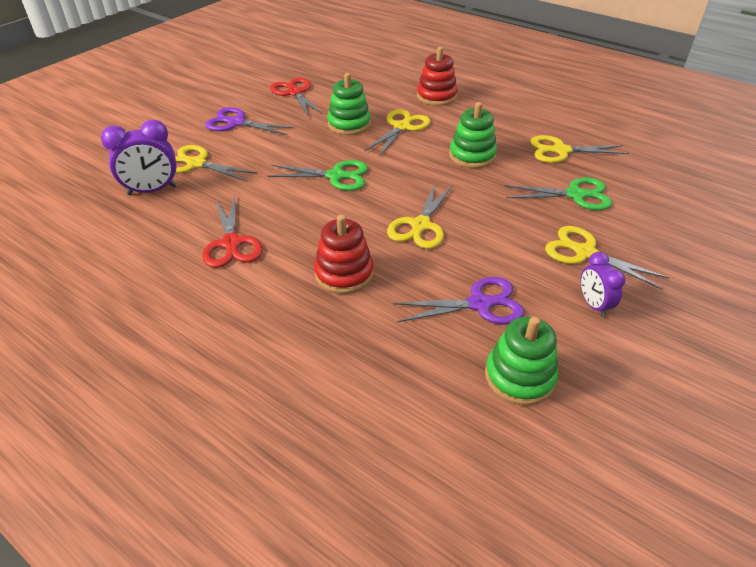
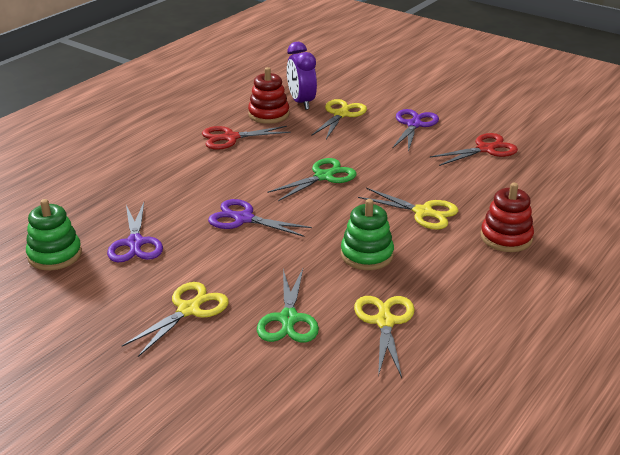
camera: 90 degrees right, 10 degrees down
(336, 176) = (323, 176): green scissors -> green scissors turned 135 degrees counterclockwise
(344, 274) = (186, 183): red stacking toy -> red stacking toy (268, 114)
(349, 124) = (423, 181): green stacking toy -> none
(420, 225) = (243, 219): yellow scissors -> purple scissors
(593, 305) = (117, 303): purple clock -> none

